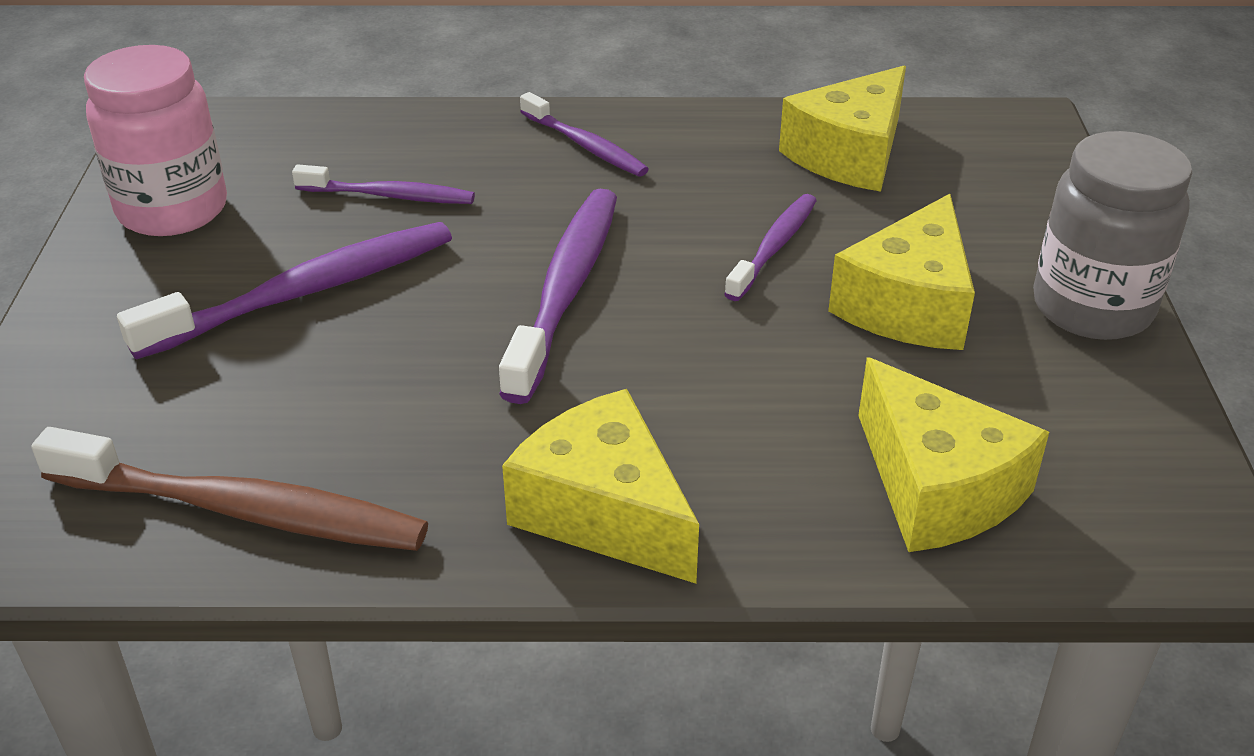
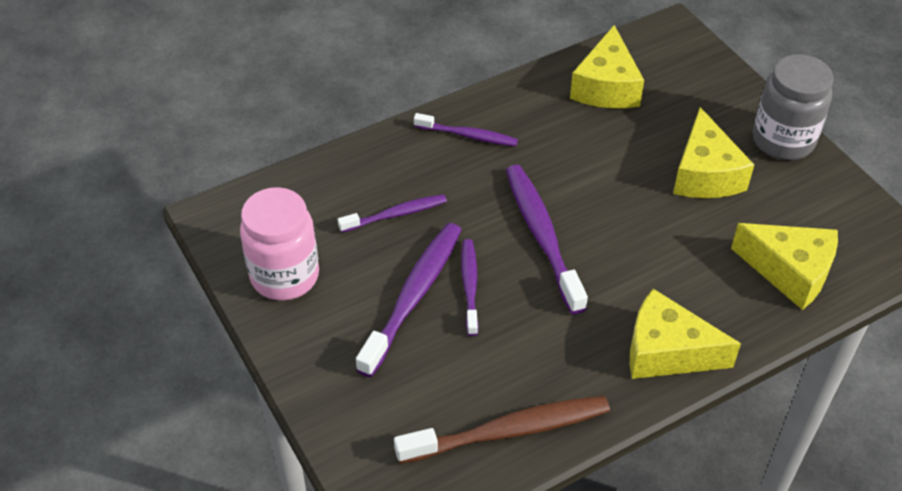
camera: 30 degrees left, 10 degrees up
(774, 247) = (618, 165): purple toothbrush -> purple toothbrush (469, 286)

